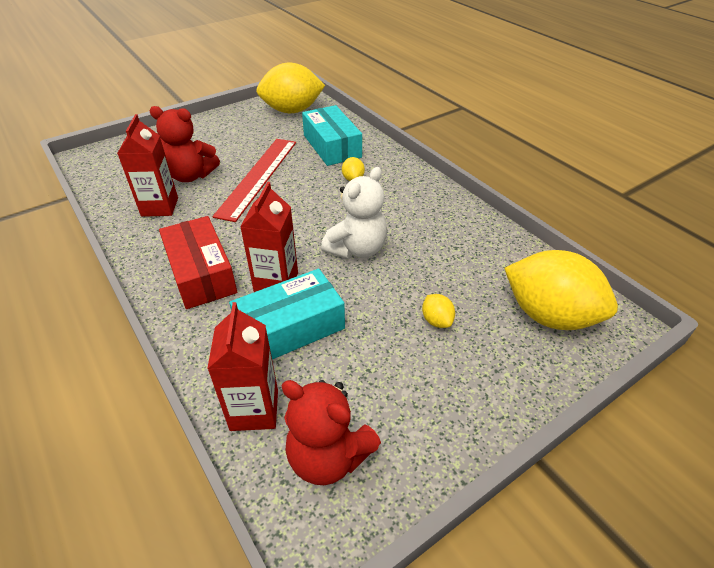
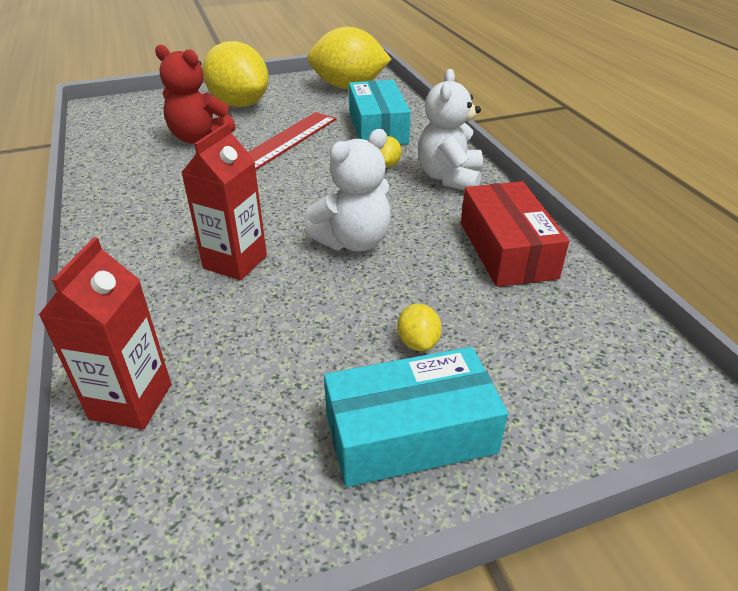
camera: 15 degrees right, 5 degrees down
(160, 207) = (147, 164): red carton -> none
(201, 273) = (154, 238): red box -> red box (507, 249)
(290, 328) = (225, 316): turquoise box -> turquoise box (410, 433)
(328, 456) = (192, 480): red teddy bear -> none
(404, 183) = (449, 178): none -> white teddy bear
(549, 315) = (584, 366): yellow lemon -> yellow lemon (239, 104)

